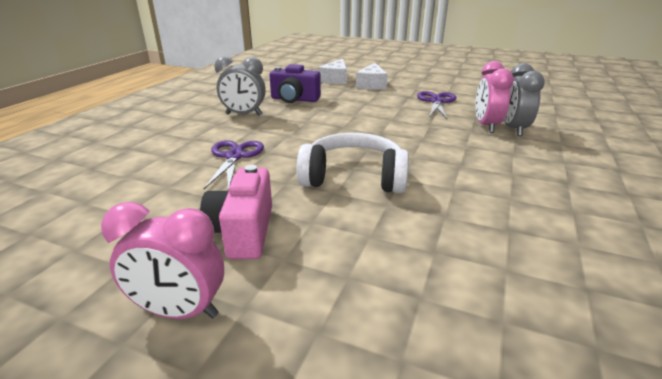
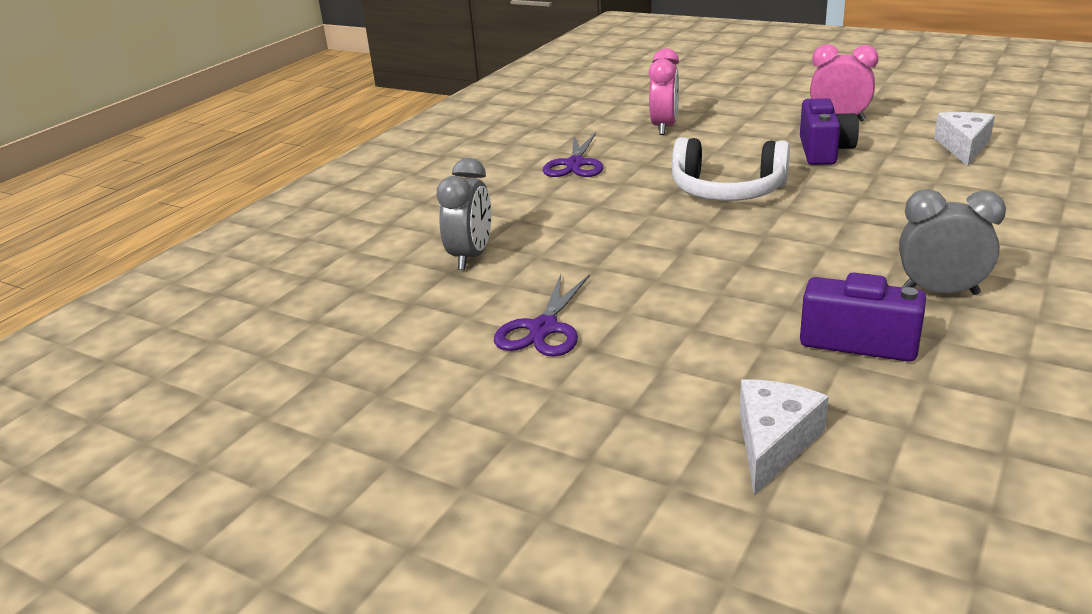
camera: 170 degrees left, 0 degrees up
(234, 156) = (887, 213): purple scissors -> purple scissors (575, 164)
(243, 232) = (824, 151): pink camera -> purple camera
(371, 84) = (668, 407): white cheese -> white cheese (963, 147)
(486, 126) = (507, 263): pink clock -> pink clock (664, 127)

